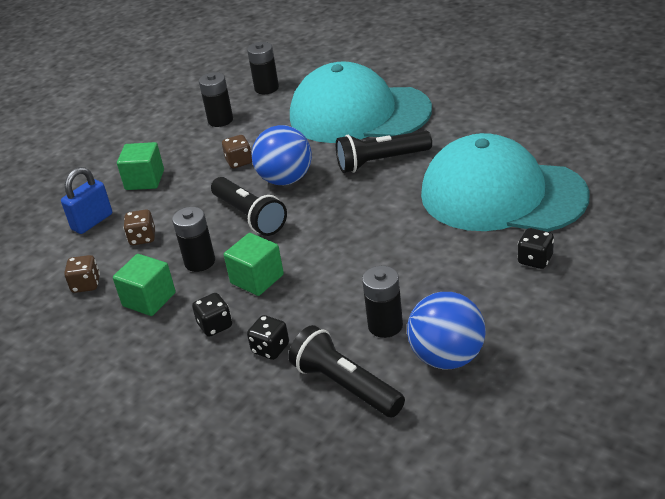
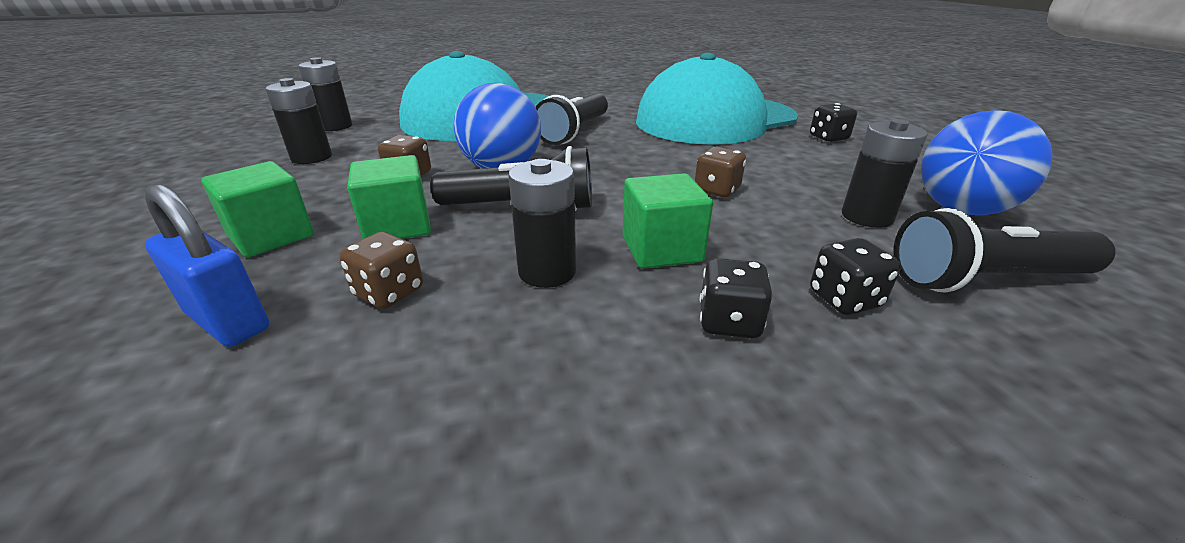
camera: 55 degrees left, 5 degrees down
(86, 285) = (375, 418): brown dice -> brown dice (717, 190)
(92, 222) = (228, 321): blue padlock -> blue padlock turned 45 degrees counterclockwise
(149, 299) = (559, 357): green cube -> green cube (397, 226)

